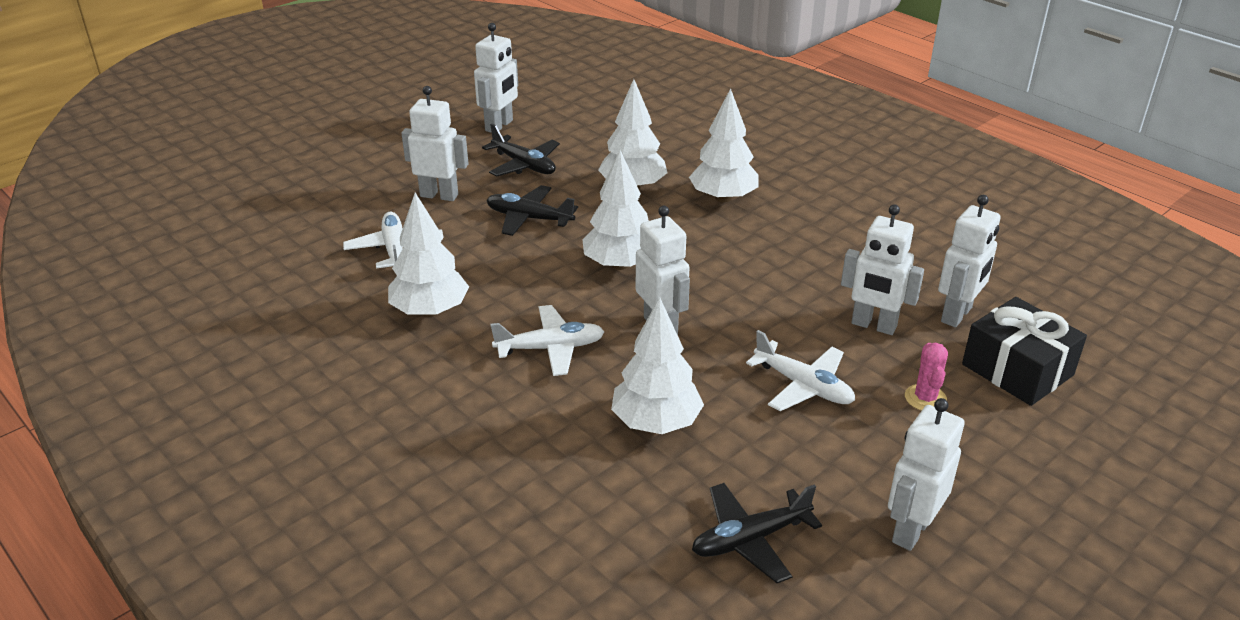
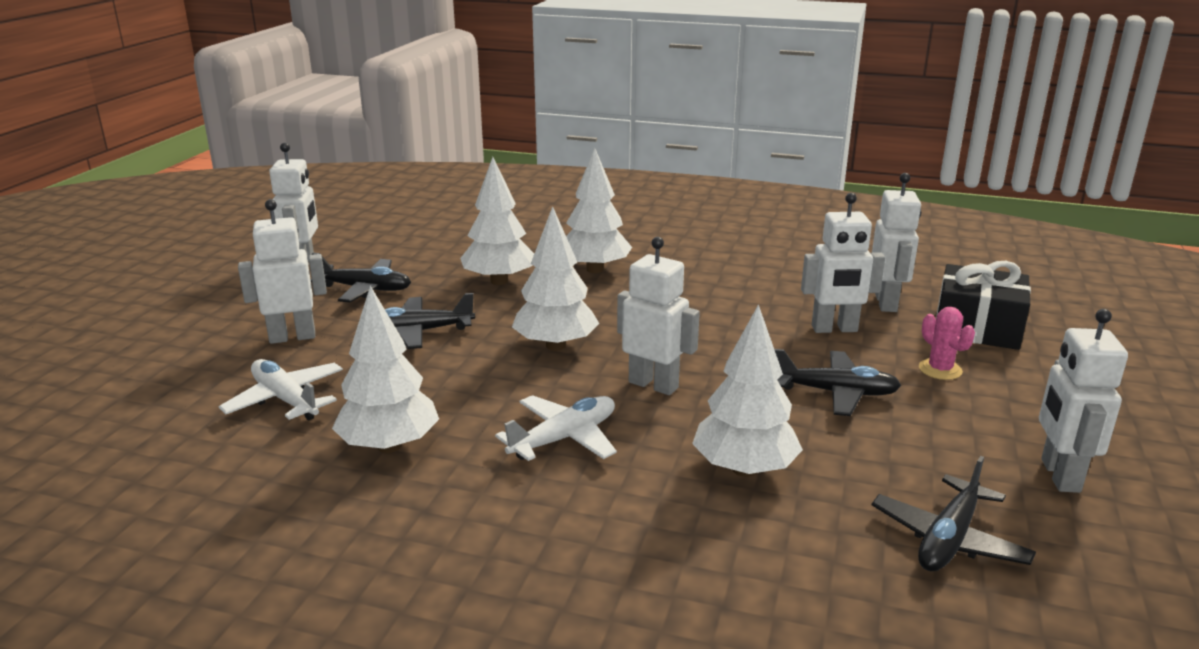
camera: 30 degrees left, 10 degrees down
(803, 386) = (835, 392): white plane -> black plane

